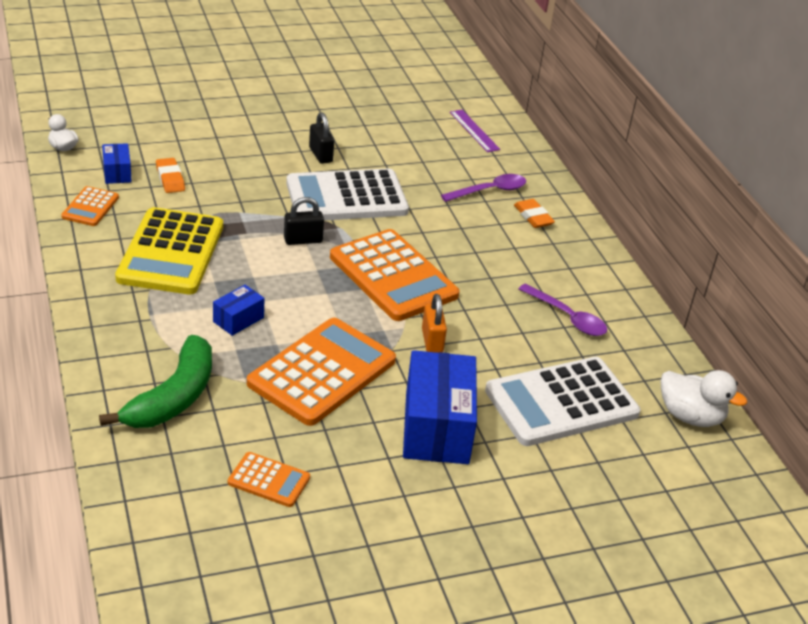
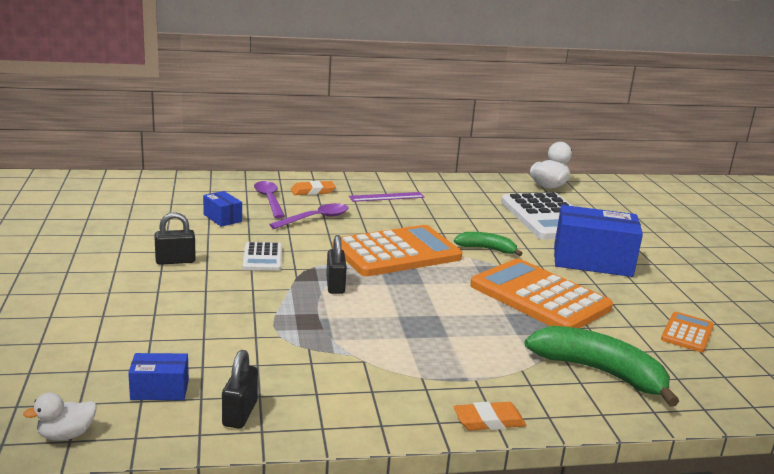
camera: 80 degrees left, 15 degrees down
(90, 207) = (240, 413): orange calculator -> black padlock
(170, 178) = (190, 351): orange eraser -> orange eraser (489, 421)
(171, 252) = (351, 360): yellow calculator -> none
(238, 320) = (470, 329): blue box -> blue box (222, 218)
(346, 197) = (262, 257): white calculator -> white calculator, size x0.48
(432, 341) = (486, 249): orange padlock -> green banana
(474, 130) = (164, 191): purple ruler -> purple ruler (386, 197)
(567, 317) = (448, 201): purple spoon -> purple spoon (315, 219)

